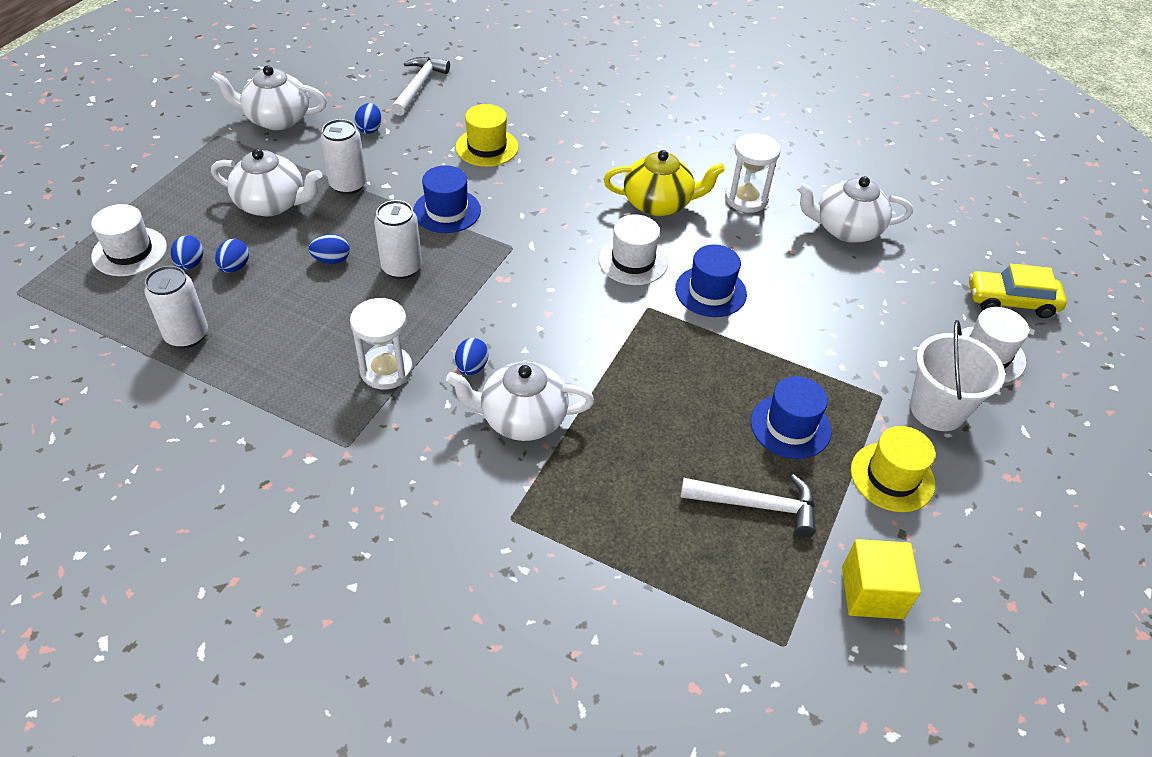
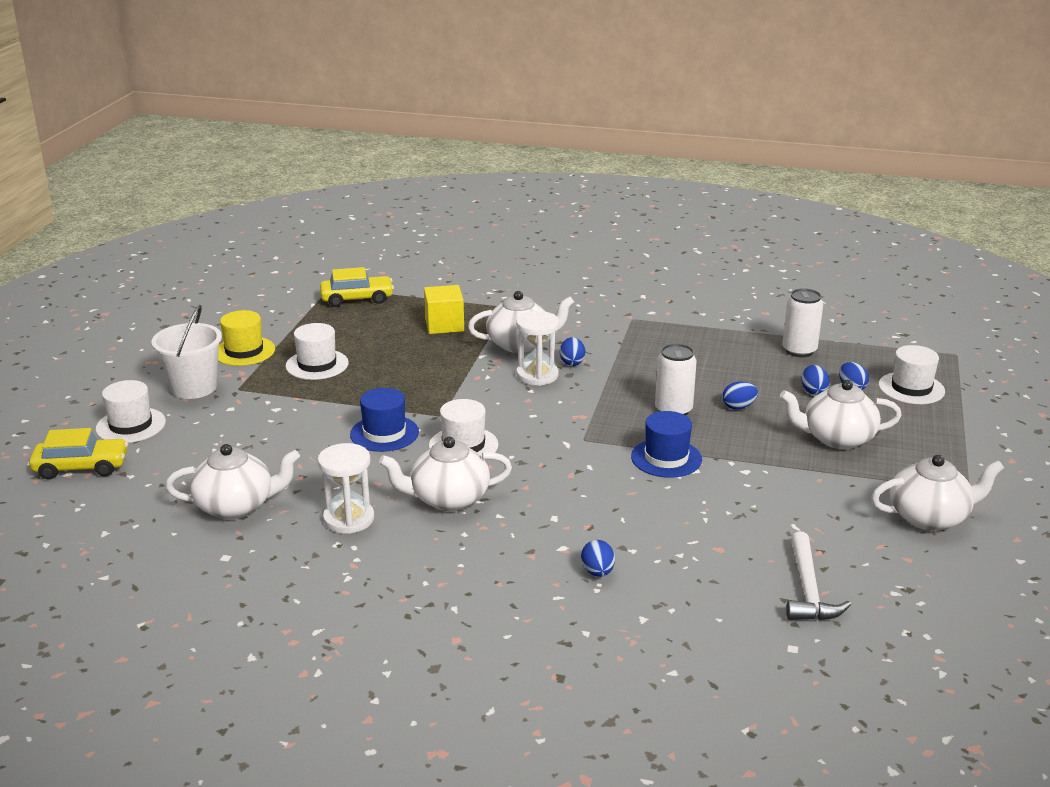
camera: 170 degrees right, 20 degrees down
(348, 185) = (782, 465): white can -> none
(369, 129) = (816, 524): blue egg -> blue egg (597, 572)
(386, 370) = (635, 353): white hourglass -> white hourglass (537, 375)
(487, 147) = (667, 526): yellow hat -> none
(659, 203) = (448, 499): yellow teapot -> white teapot
(739, 593) = (357, 299): none -> yellow car
(756, 505) = (345, 329): white hammer -> none
(790, 426) = (317, 365): blue hat -> white hat
(872, 592) = (273, 308): yellow cube -> yellow cube (444, 325)

